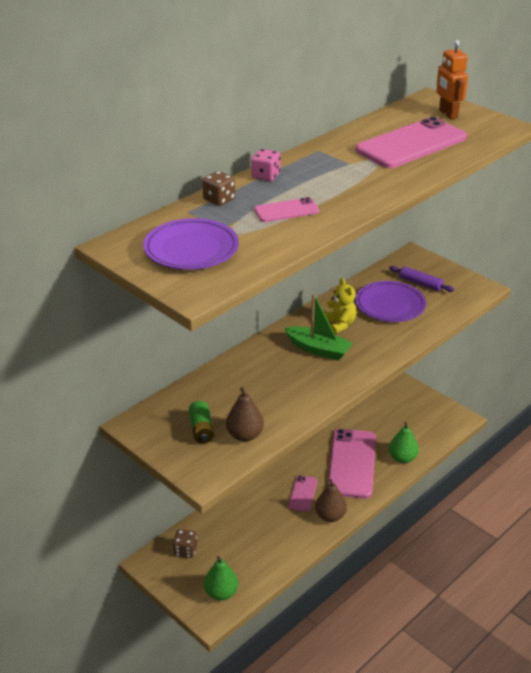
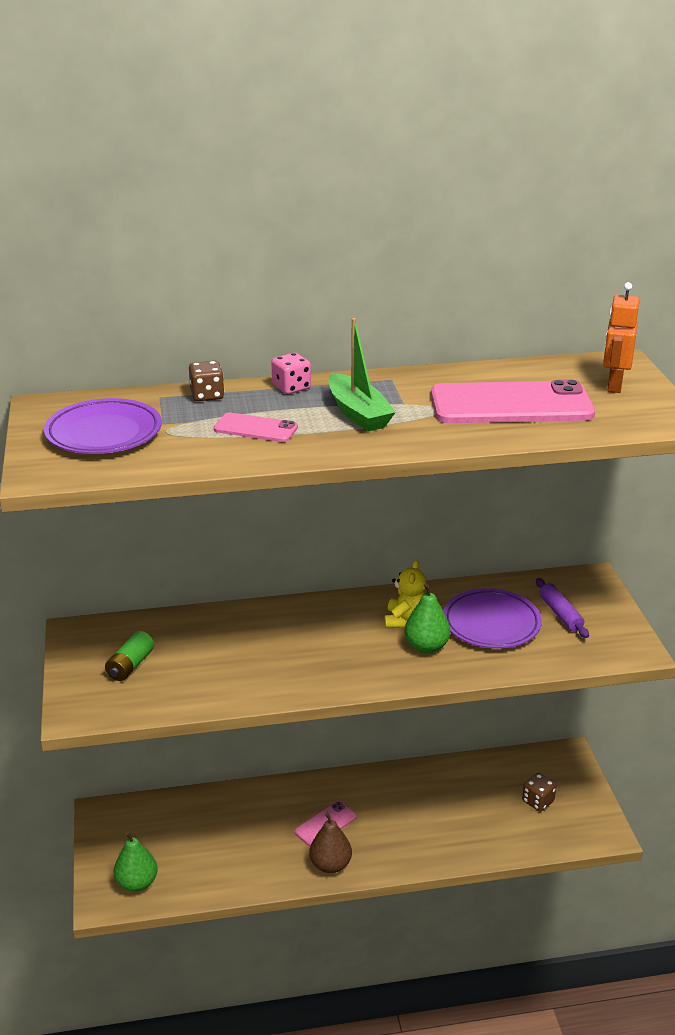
camera: 35 degrees right, 5 degrees down
(185, 550) = (147, 820): brown dice -> brown dice (538, 801)
(244, 435) = (163, 691): brown pear -> none
(318, 349) = (348, 637): green boat -> green boat (358, 413)
(352, 463) = (415, 819): pink phone -> none
(402, 458) = (482, 843): green pear -> green pear (426, 646)

